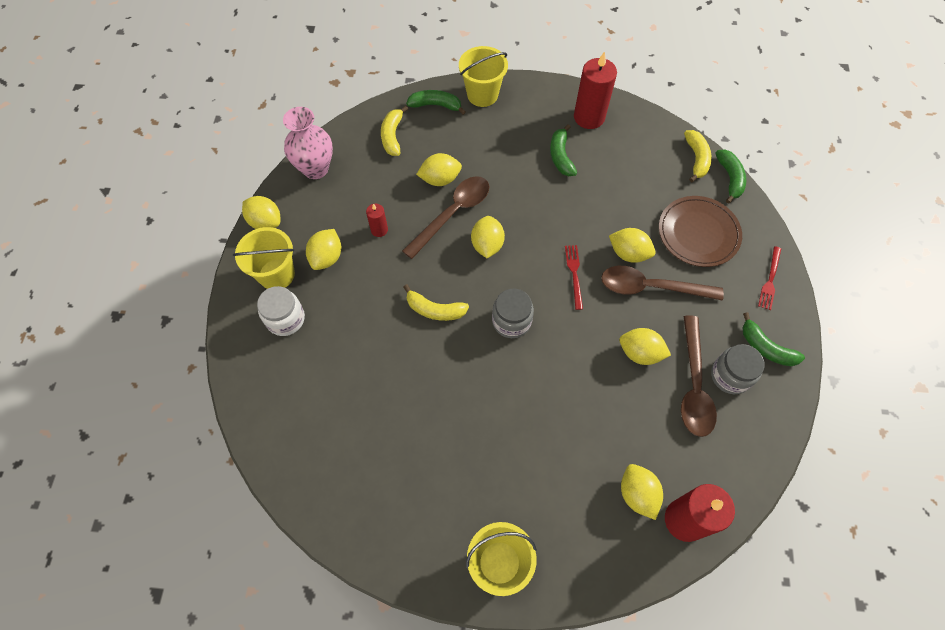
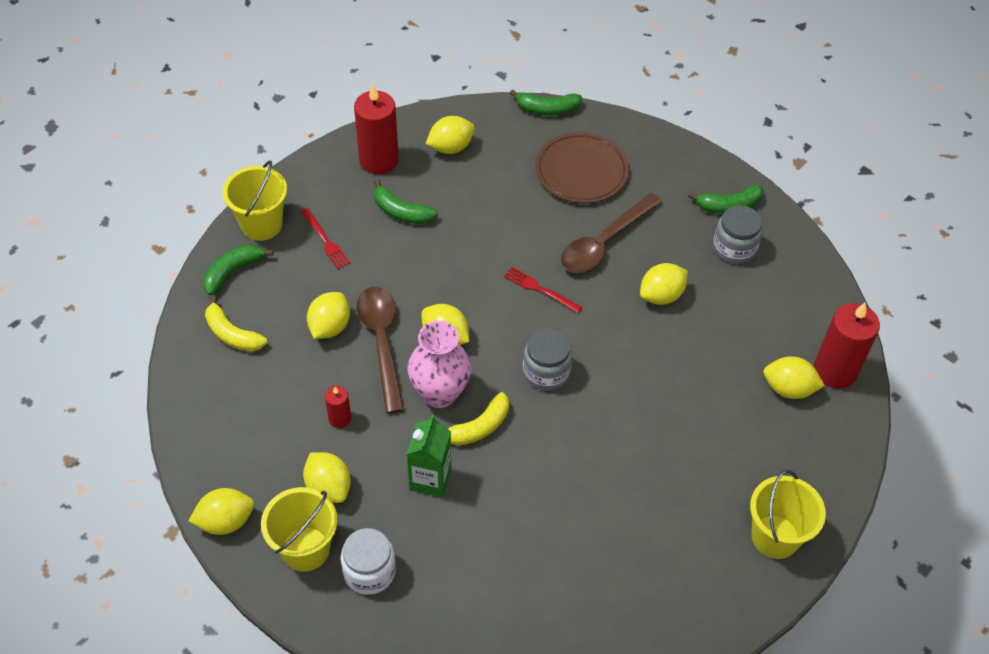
camera: 55 degrees left, 10 degrees down
(315, 169) = (202, 431): pink vase -> pink vase (440, 393)
(375, 308) = (430, 479): none -> green carton
(628, 253) = (555, 234): yellow lemon -> yellow lemon (450, 147)
(693, 385) = (722, 279): brown spoon -> none
(696, 159) = (504, 117): yellow banana -> none
(730, 178) = (547, 109): green banana -> green banana turned 150 degrees clockwise
(770, 280) = (670, 157): red fork -> red fork (325, 240)

